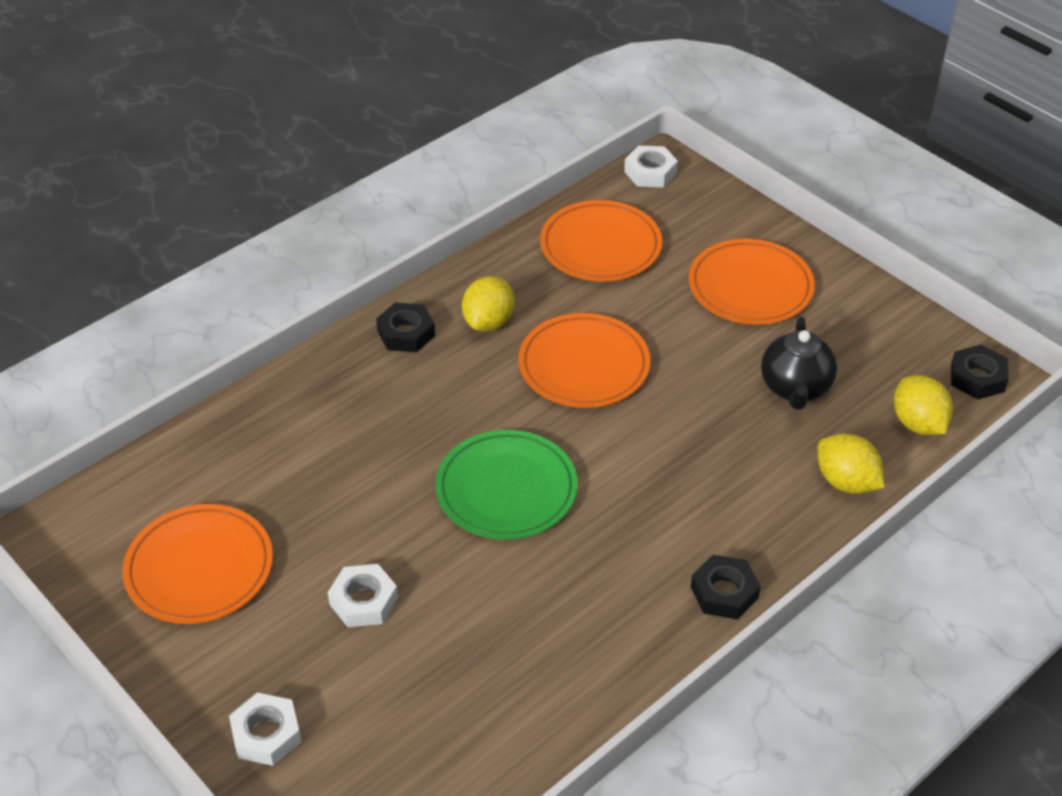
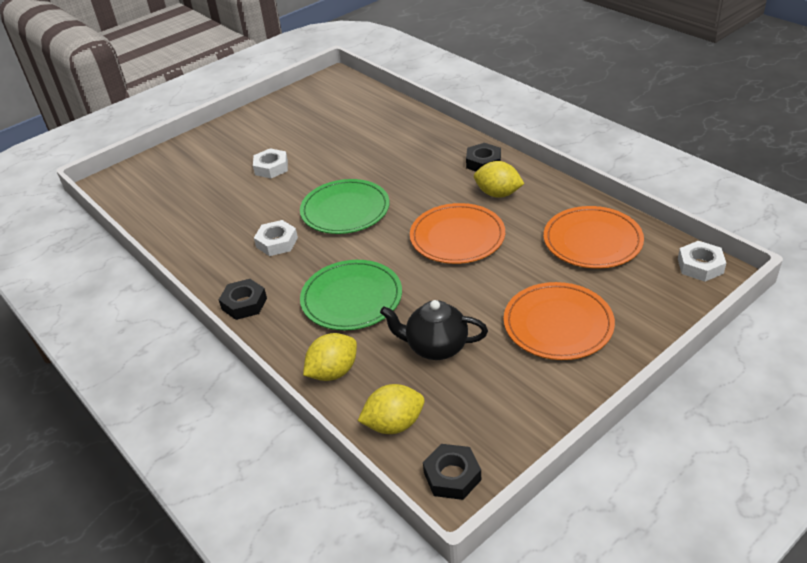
camera: 95 degrees right, 5 degrees down
(199, 568) = (304, 118): orange plate -> none
(266, 734) = (198, 148): white nut -> white nut (277, 242)
(710, 471) = (351, 298): none -> green plate

